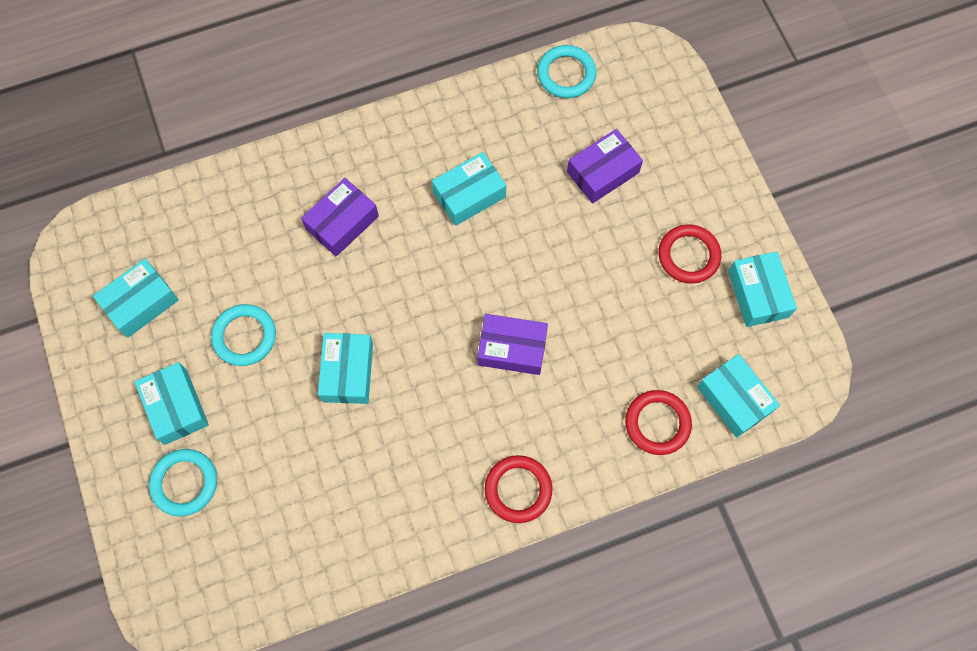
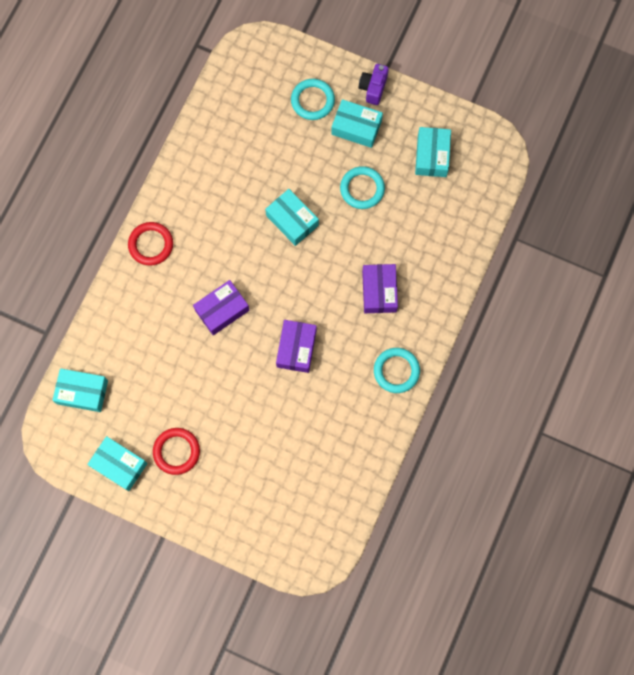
camera: 135 degrees right, 5 degrees up
(110, 433) = (373, 88): none -> purple camera
(469, 195) = (329, 372): turquoise box -> none
(566, 74) = (350, 500): turquoise ring -> turquoise ring (396, 371)
(602, 172) = (270, 457): purple box -> purple box (296, 348)
(657, 423) = (111, 342): red ring -> none

